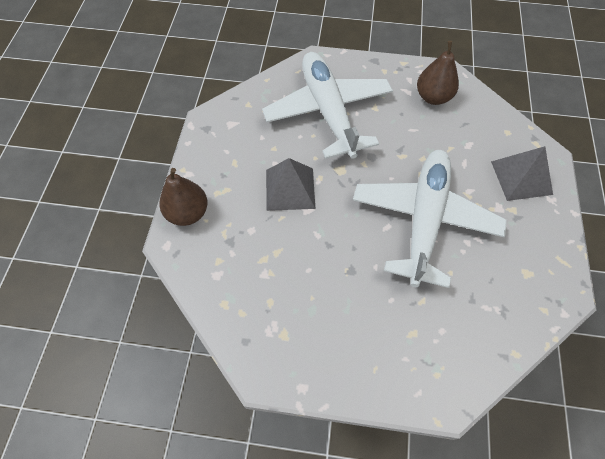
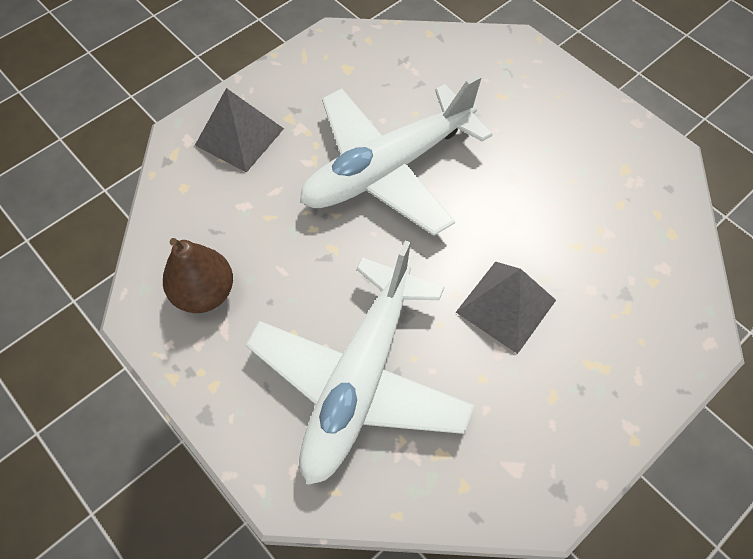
camera: 140 degrees left, 0 degrees up
(188, 213) = (661, 366): brown pear -> none

